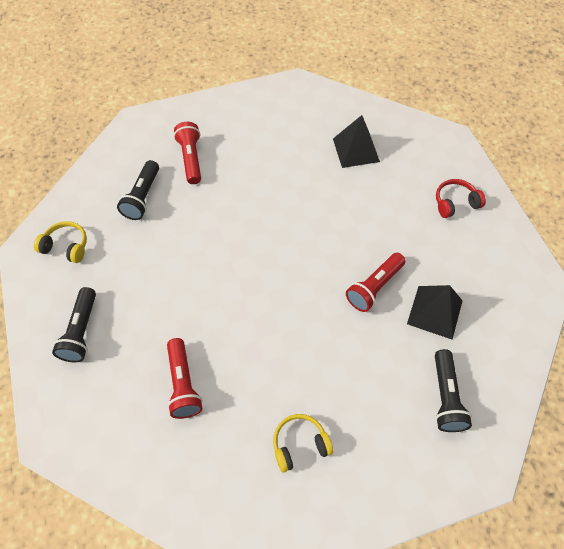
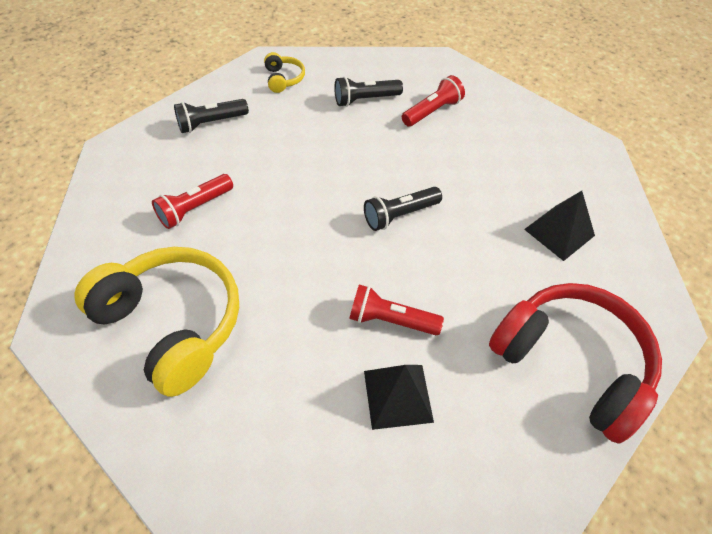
camera: 60 degrees right, 5 degrees down
(300, 444) = (172, 324): yellow headphones -> yellow headphones, size x2.32
(446, 397) = (291, 449): black flashlight -> black flashlight (400, 215)
(455, 203) = (571, 363): red headphones -> red headphones, size x2.32

